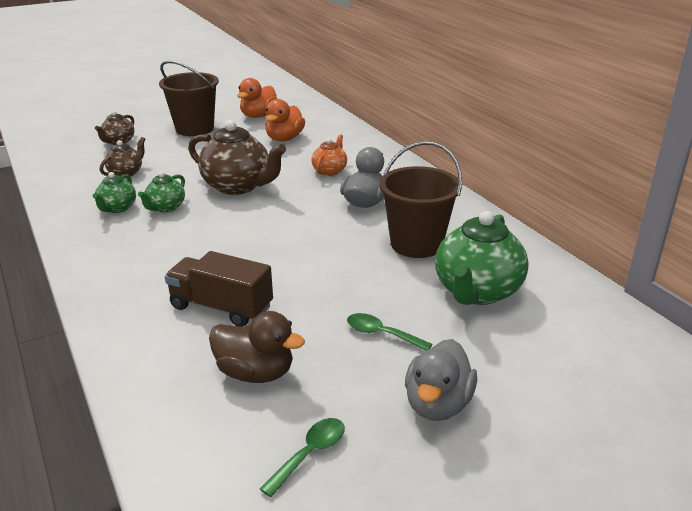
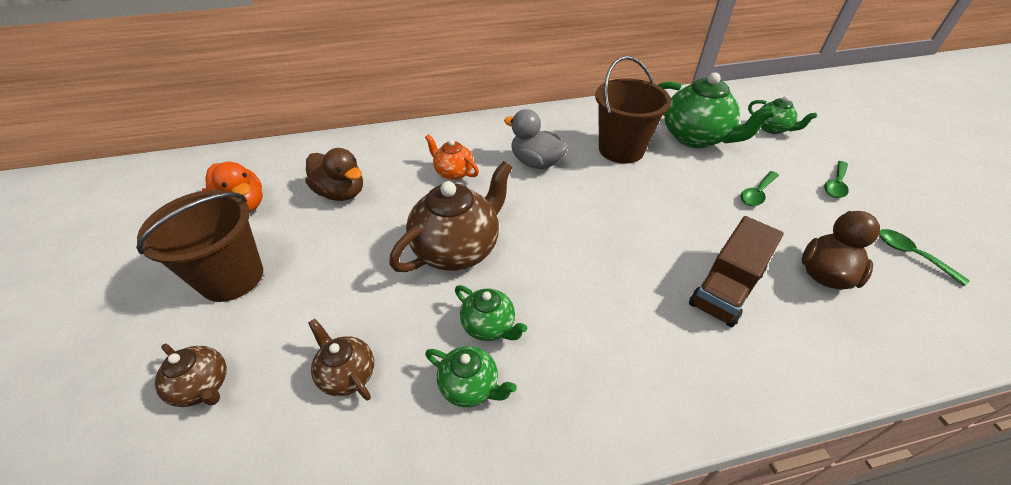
camera: 75 degrees left, 15 degrees up
(284, 139) = (341, 193): orange duck -> brown duck
(437, 404) = (835, 185): grey duck -> green spoon
(552, 357) = (772, 128): none -> green teapot

